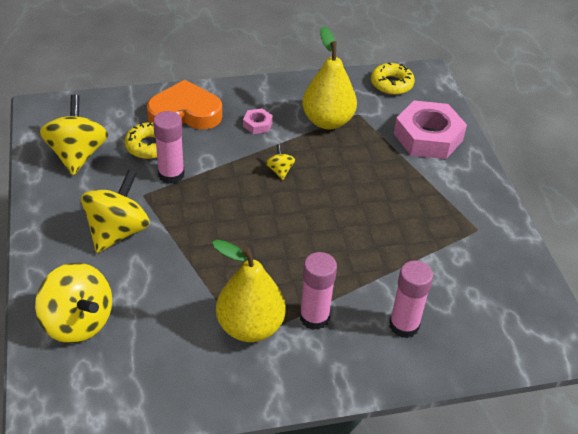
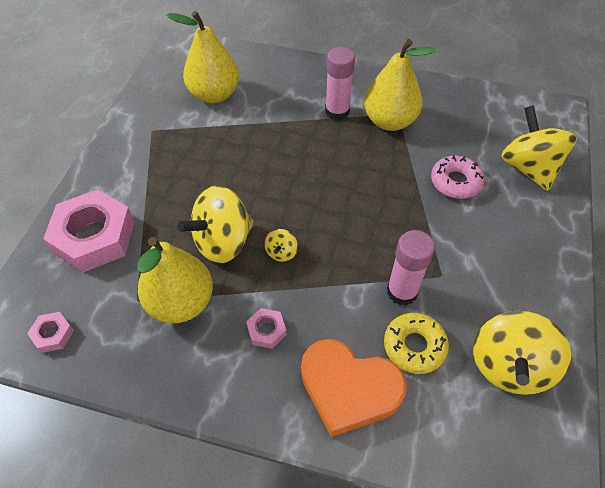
camera: 150 degrees left, 10 degrees up
(117, 231) = (478, 240): yellow spinning top -> yellow spinning top (223, 242)
(153, 279) = (455, 182): none -> pink donut
(391, 84) = (53, 334): yellow donut -> pink nut
(404, 325) = (276, 87): pink glue stick -> none
(459, 290) = (214, 94): none -> yellow pear

